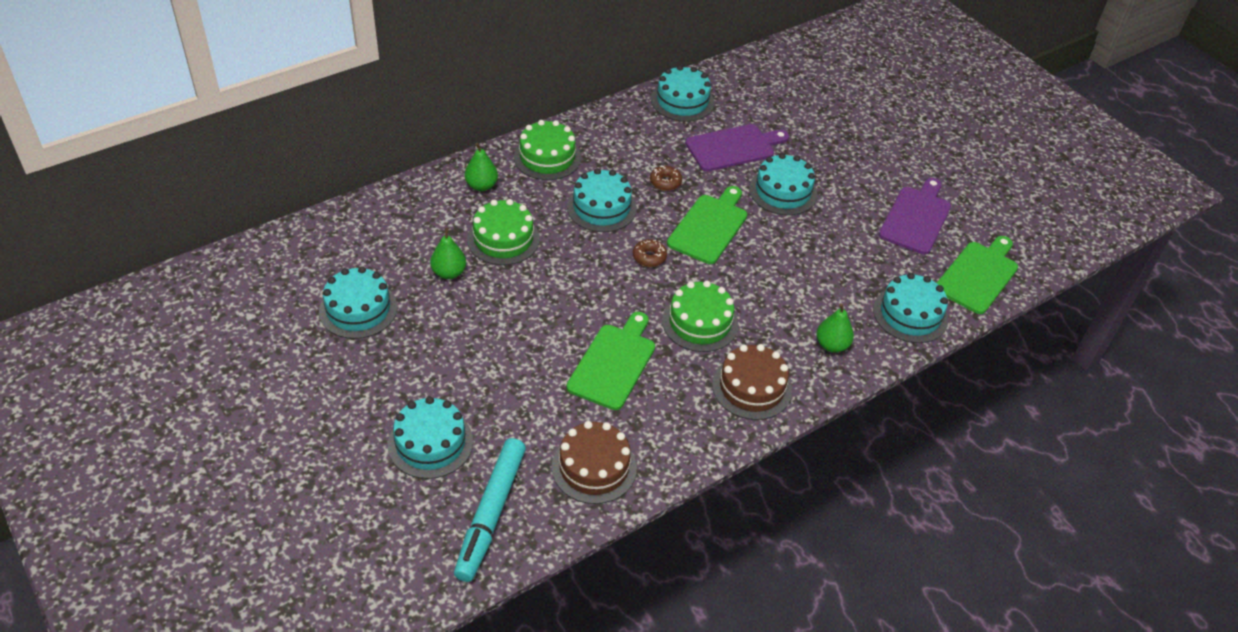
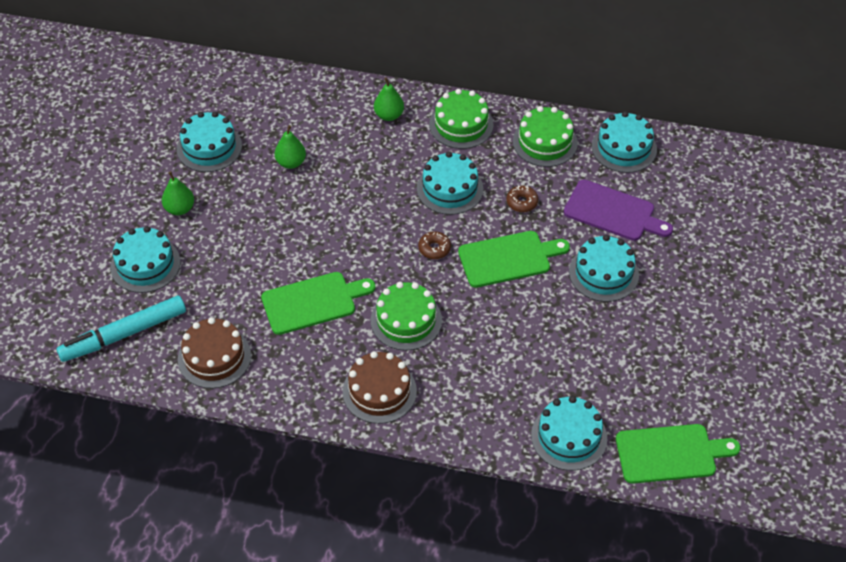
camera: 50 degrees right, 5 degrees up
(503, 239) = (354, 164): green cake -> green cake (545, 142)
(832, 345) = (476, 410): green pear -> green pear (179, 209)
(916, 218) = (685, 372): purple cutting board -> none

